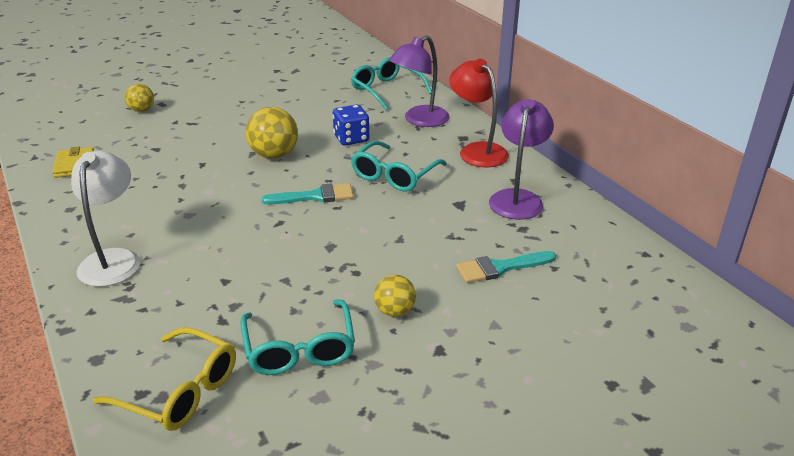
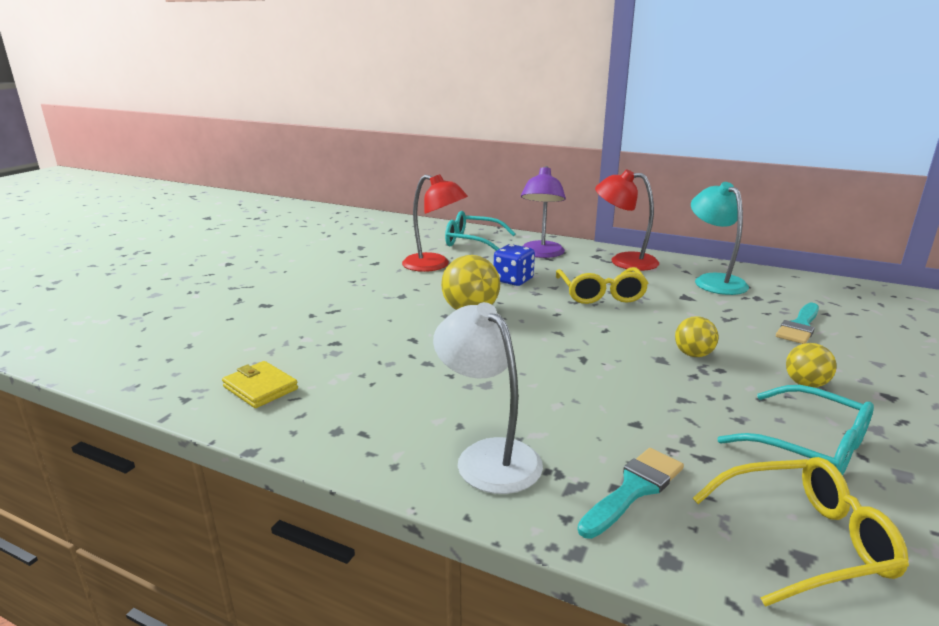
camera: 35 degrees left, 10 degrees down
(142, 110) = (251, 316): yellow ball -> yellow ball (693, 354)
(314, 196) = (571, 329): turquoise brush -> turquoise brush (634, 489)
(318, 105) = (434, 265): none -> red lamp
(394, 175) = (601, 294): turquoise glasses -> yellow glasses
(517, 198) = (713, 281): purple lamp -> turquoise lamp

